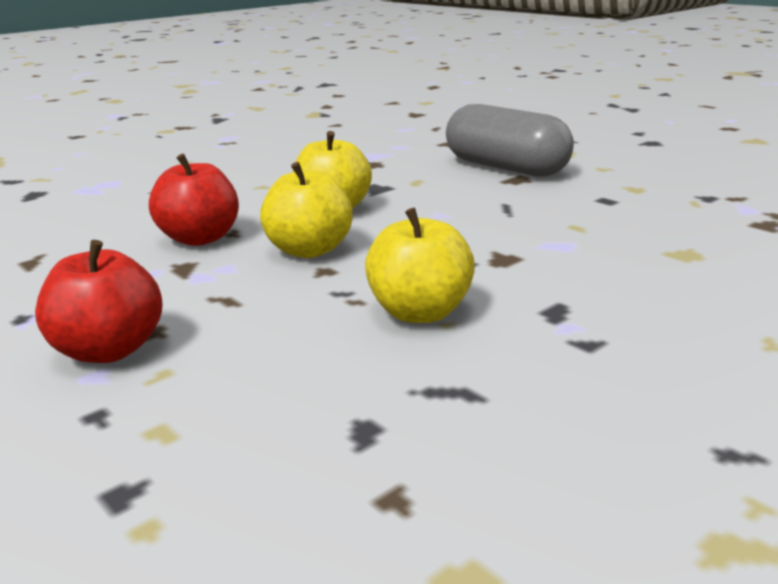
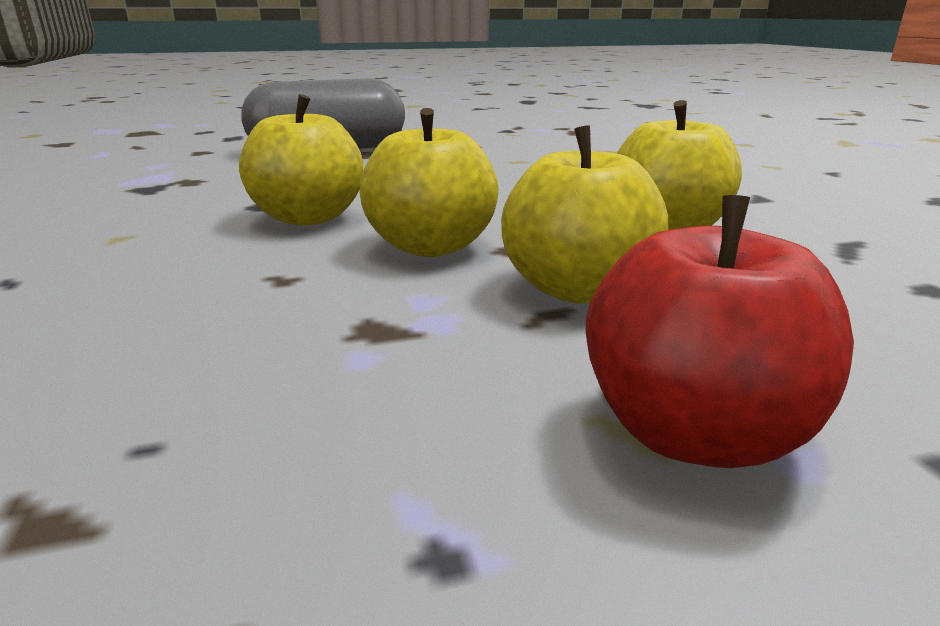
camera: 65 degrees left, 0 degrees up
(200, 238) = (266, 302): red apple -> none
(267, 301) = (577, 289): none -> yellow apple

